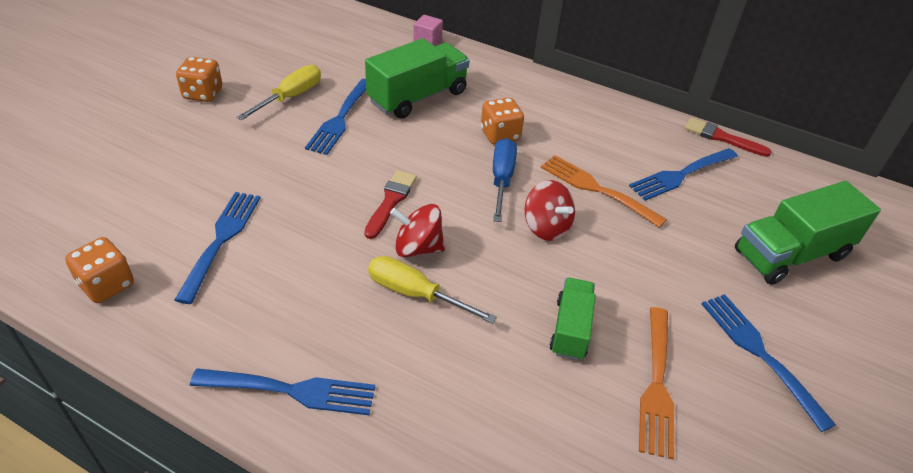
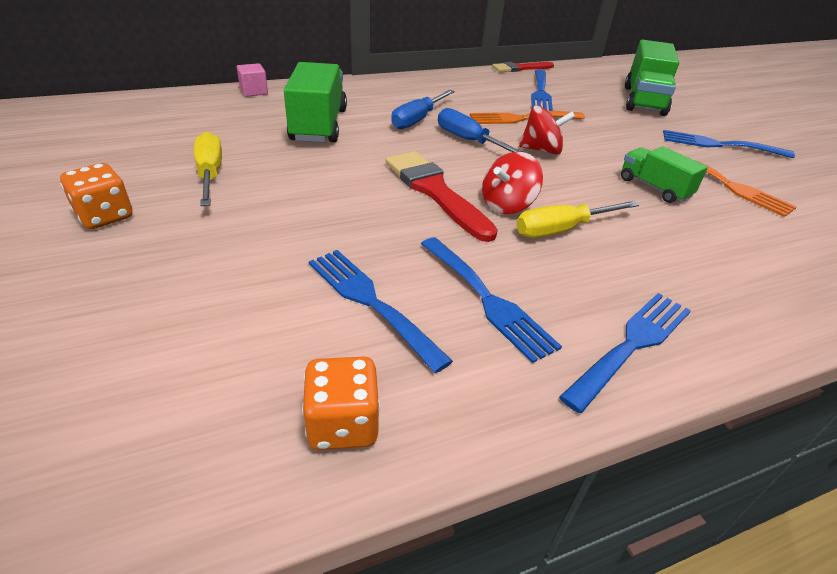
camera: 50 degrees left, 5 degrees down
(340, 119) = (288, 166): blue fork -> blue fork (487, 299)
(391, 201) = (435, 192): red brush -> red brush, size x1.58
(500, 135) = (417, 120): orange dice -> blue screwdriver

